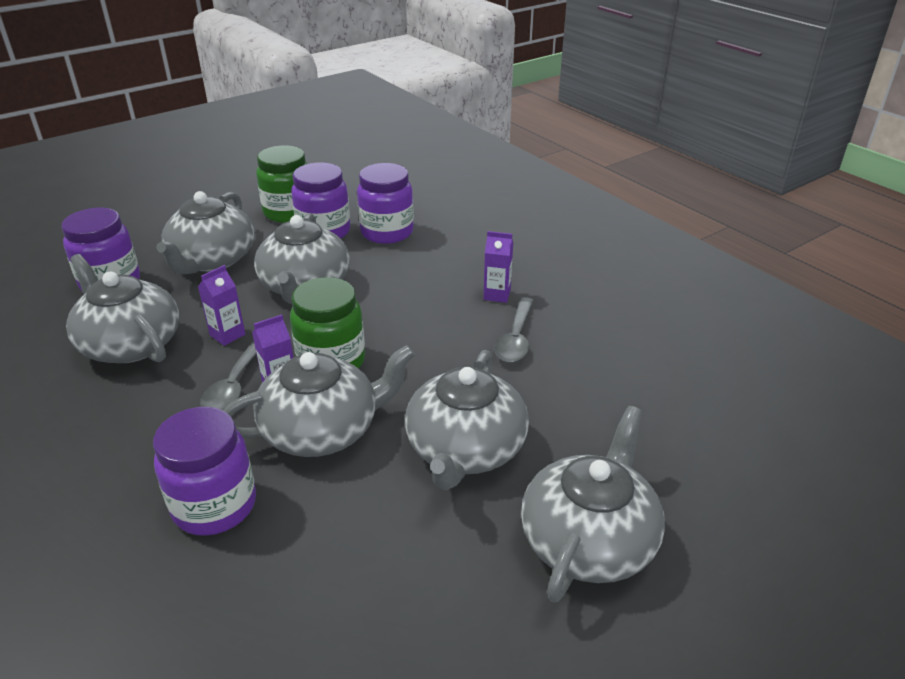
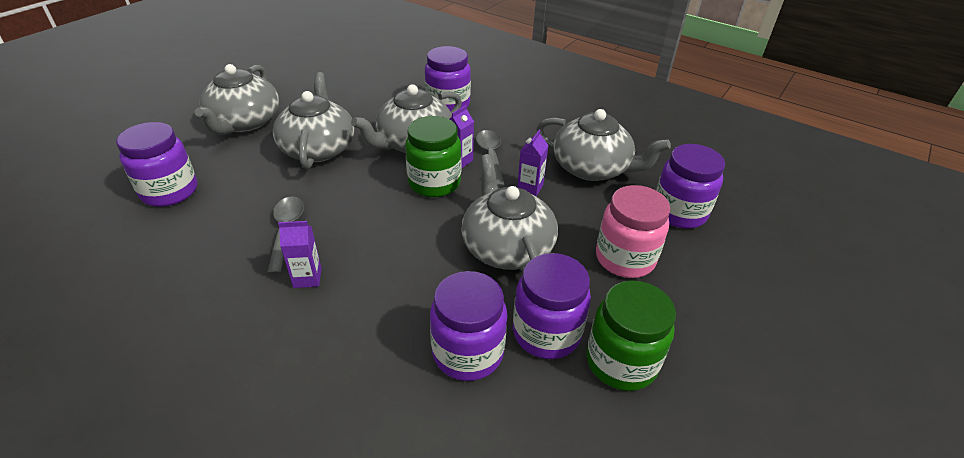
camera: 160 degrees right, 5 degrees up
(212, 260) = (625, 258): grey teapot -> pink jar
(666, 415) = (170, 191): none -> purple jar

